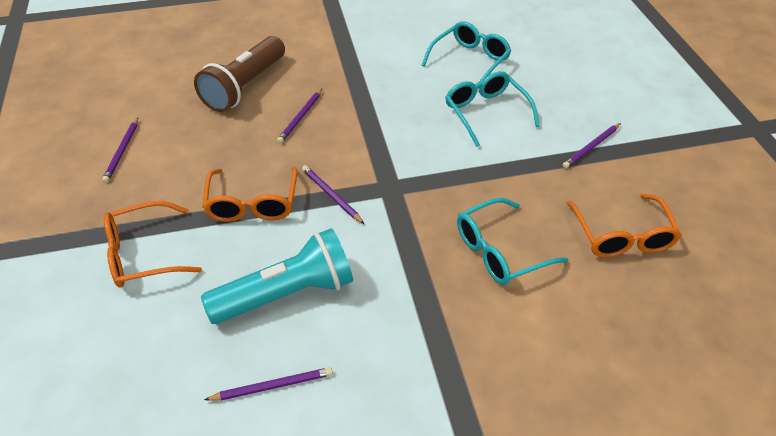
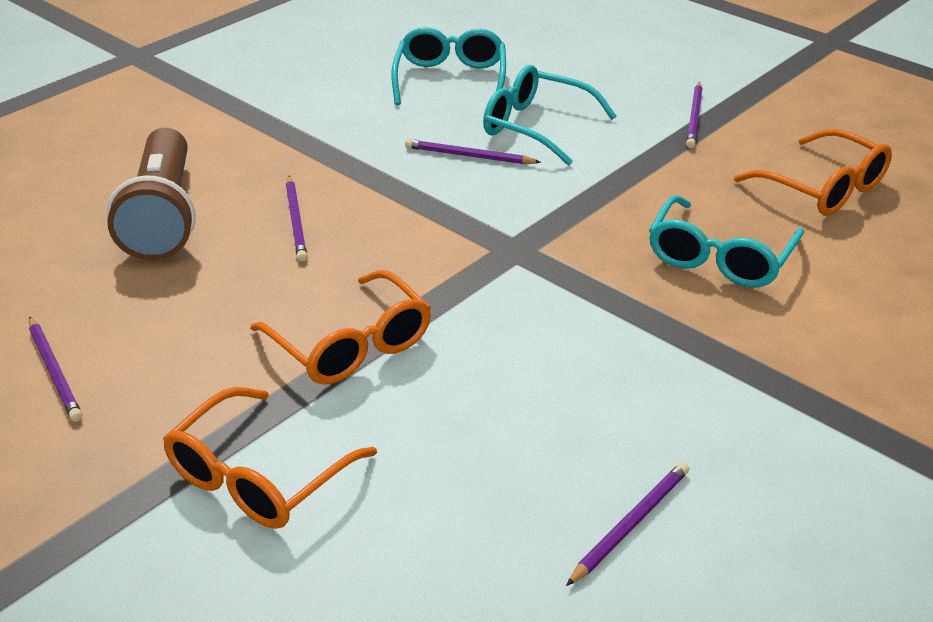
camera: 35 degrees left, 10 degrees down
(287, 293) = (526, 419): turquoise flashlight -> none
(331, 195) = (449, 289): purple pencil -> purple pencil (469, 156)

